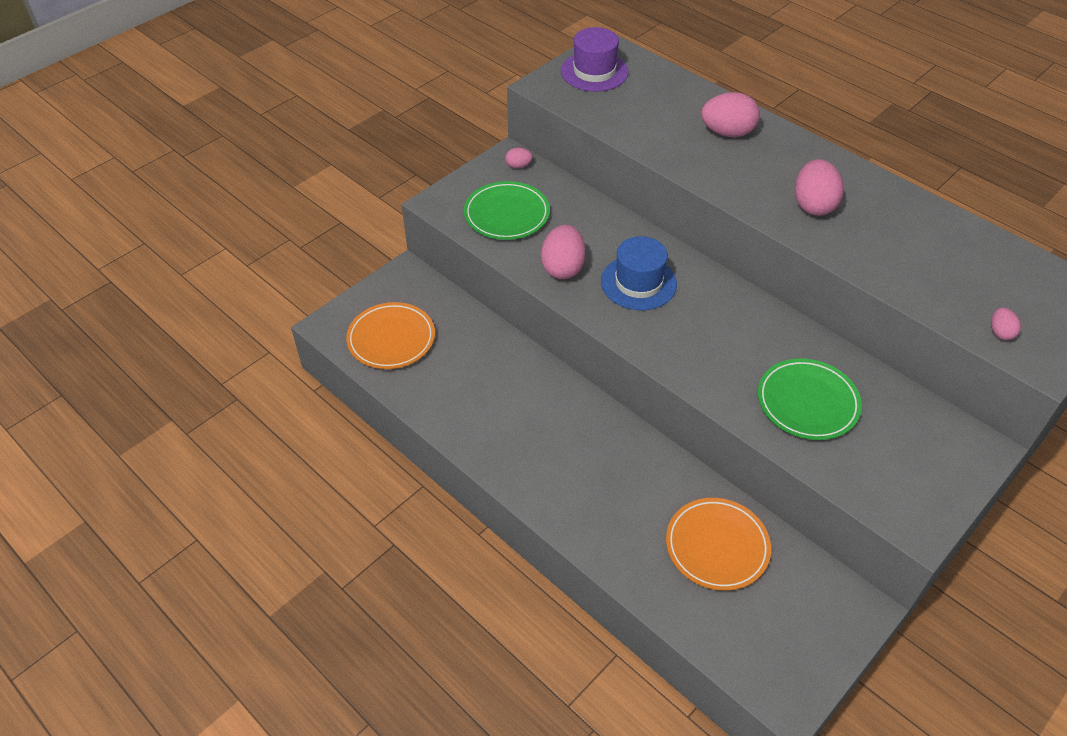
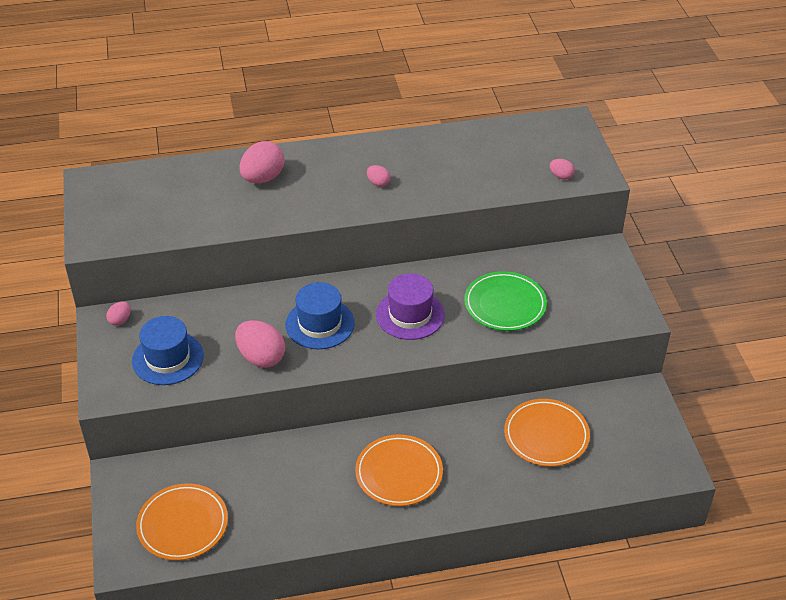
camera: 55 degrees left, 5 degrees down
(507, 214) = (168, 358): green plate -> blue hat
(565, 451) = (399, 473): none -> orange plate
(594, 71) = (110, 205): purple hat -> purple hat (410, 315)
(813, 205) = (378, 183): pink egg -> pink egg, size x0.50

